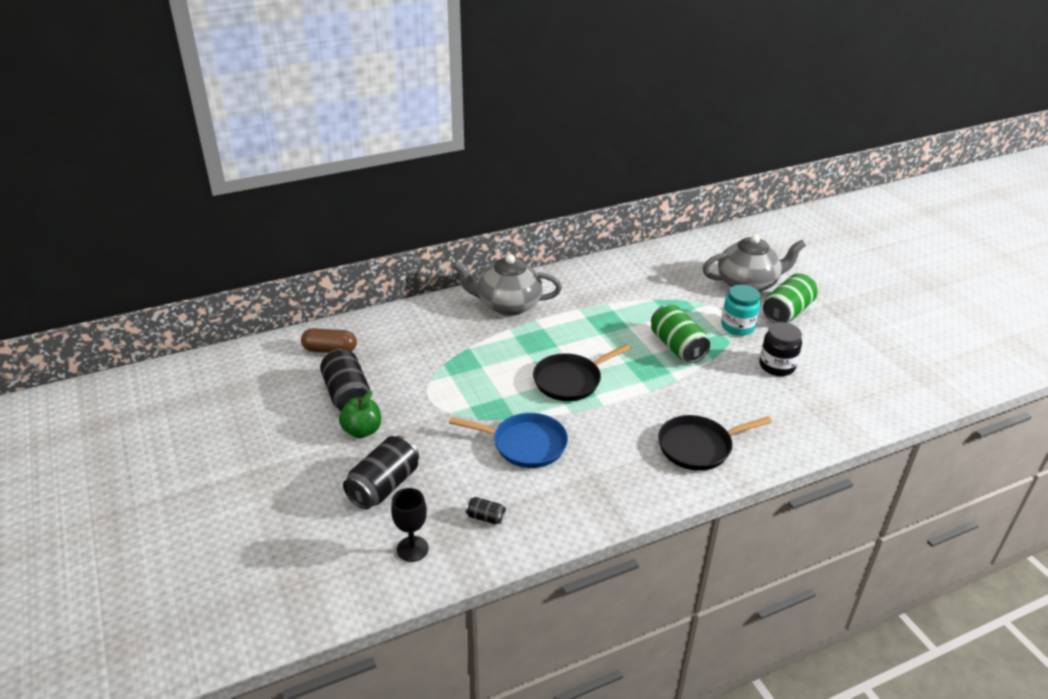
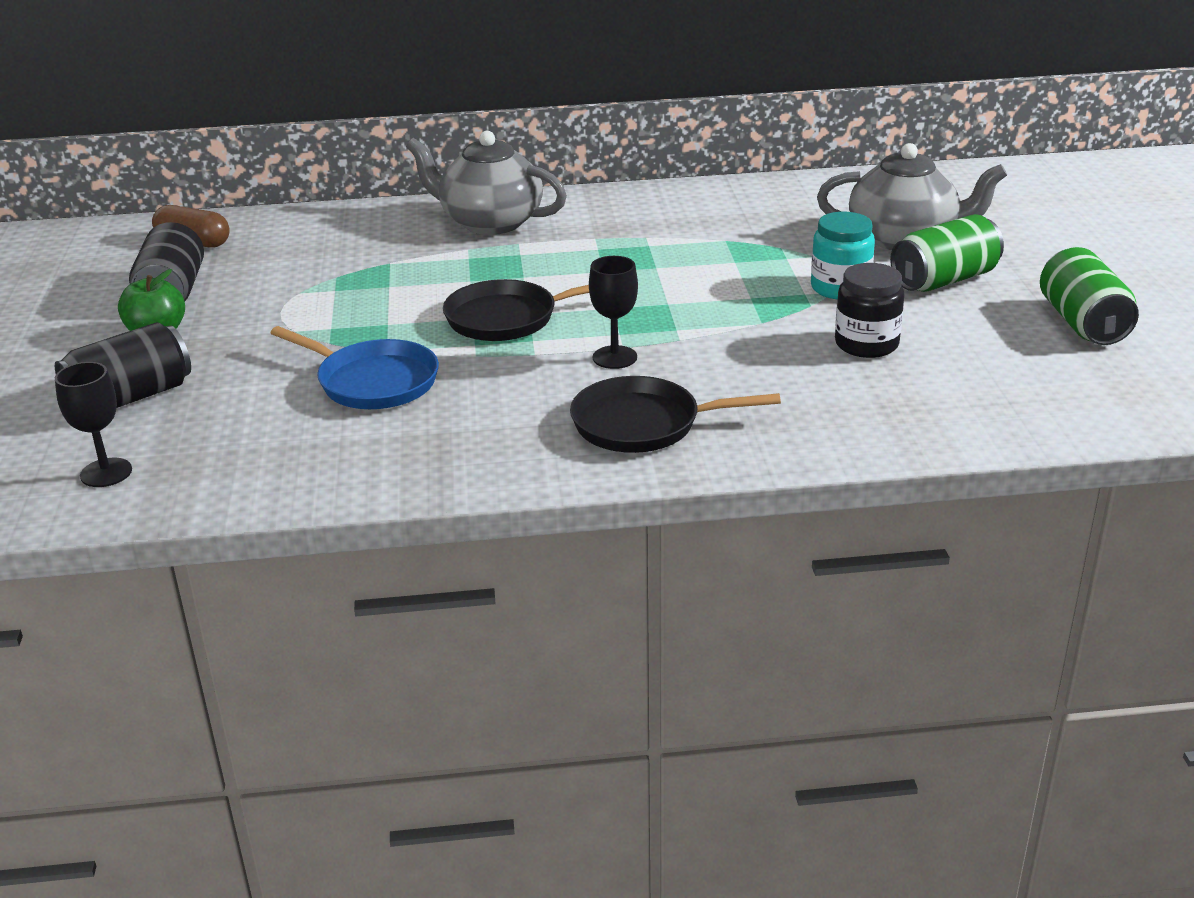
camera: 20 degrees right, 5 degrees down
(485, 517) = (240, 455): black can -> none
(650, 400) = (614, 357): none -> black goblet
(677, 347) = (715, 300): green can -> green can (1082, 323)

